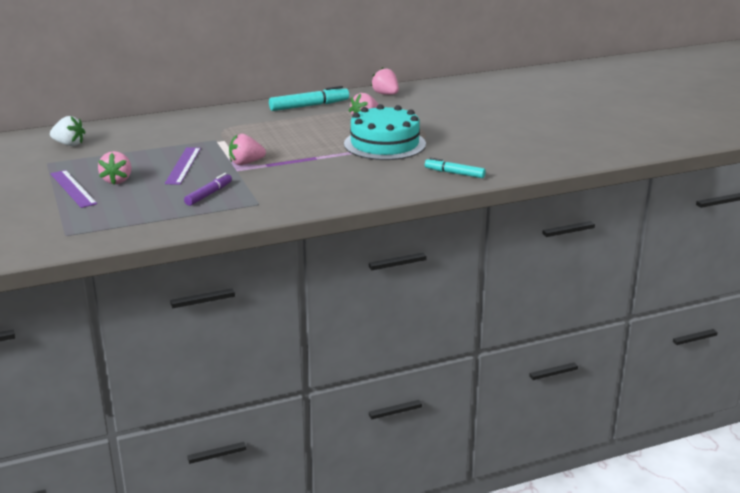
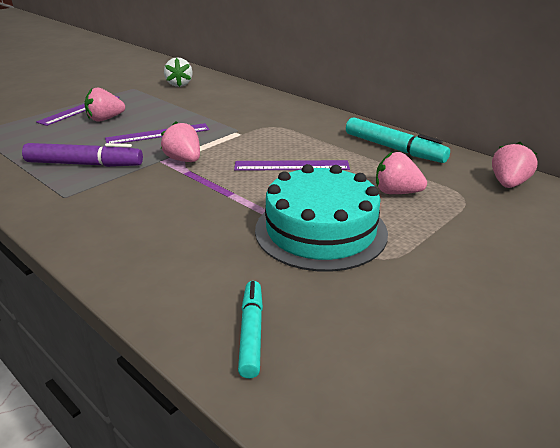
camera: 65 degrees right, 5 degrees up
(209, 194) = (84, 164): purple marker -> purple marker, size x1.56
(297, 135) = (291, 166): none -> purple ruler

